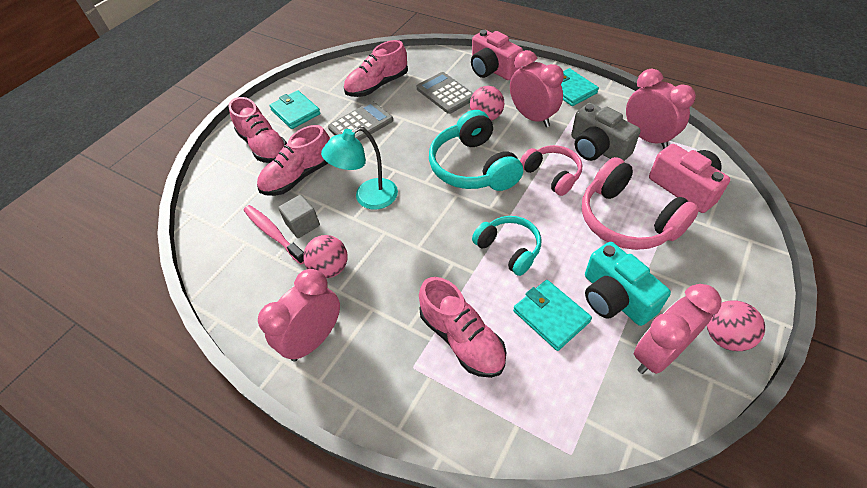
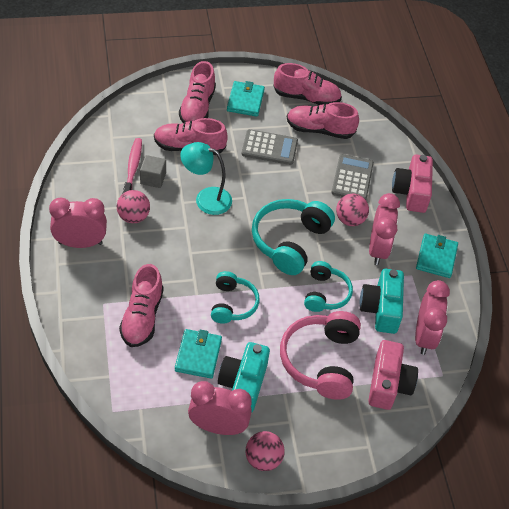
camera: 40 degrees right, 0 degrees up
(337, 76) = (306, 97): none -> pink shoe
(552, 175) = (325, 294): pink headphones -> turquoise headphones
(597, 148) = (381, 309): grey camera -> turquoise camera

